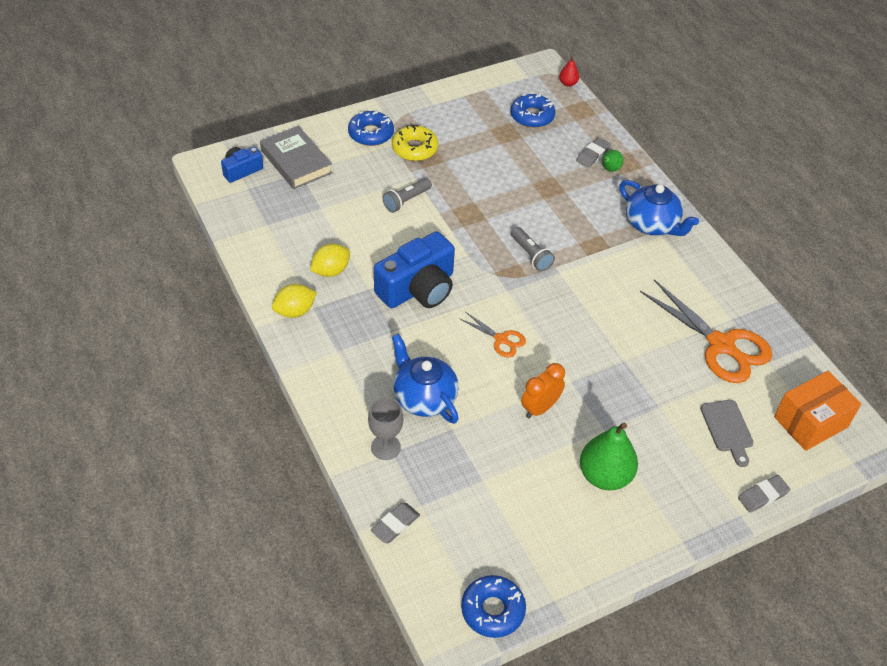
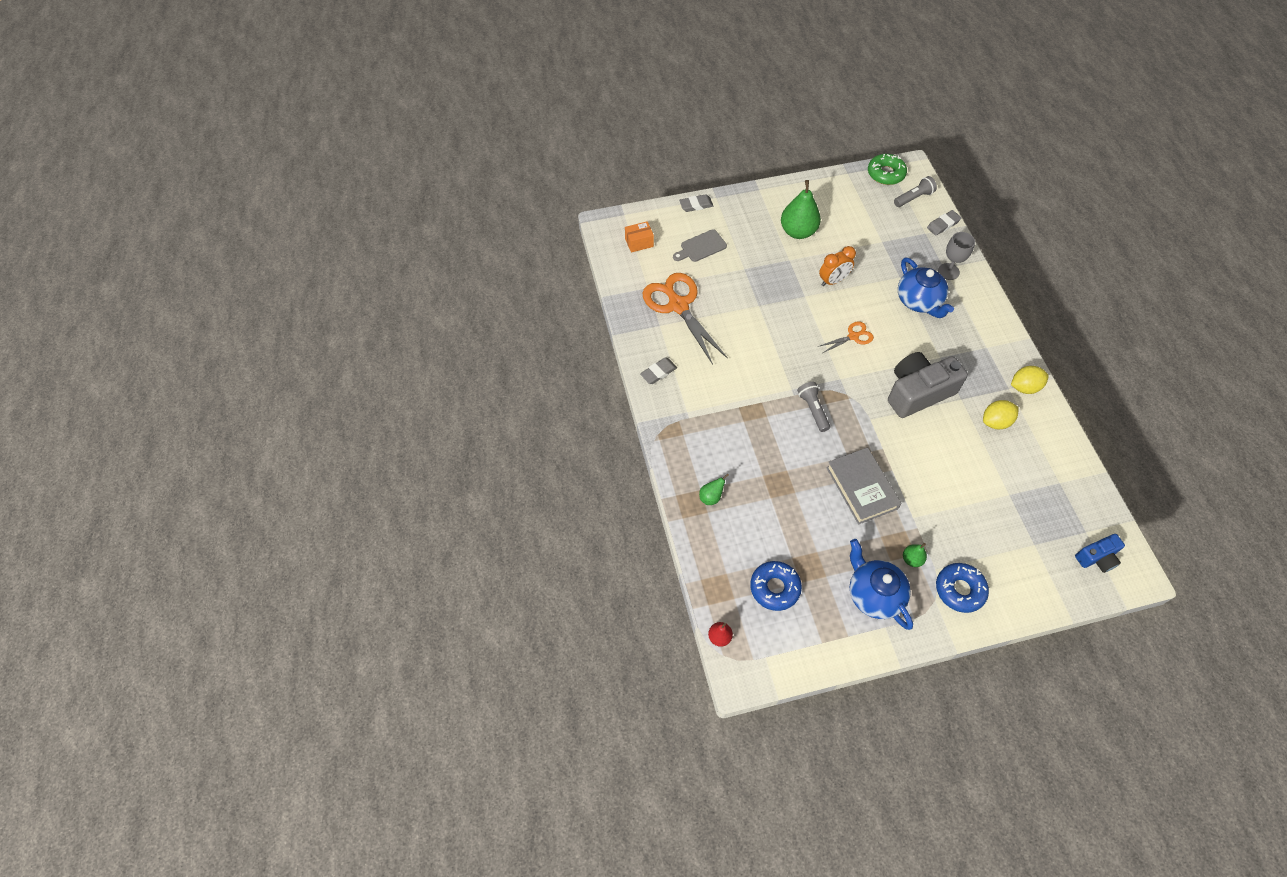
camera: 165 degrees left, 10 degrees up
(296, 162) = (1040, 561): grey book -> grey book (861, 488)
(406, 201) = (924, 490): grey flashlight -> grey flashlight (913, 198)
(414, 148) = (912, 559): yellow donut -> green pear
(418, 288) = (918, 392): blue camera -> grey camera
(492, 610) = (885, 174): blue donut -> green donut
(501, 339) = (853, 336): orange scissors -> orange scissors turned 105 degrees clockwise
(593, 155) = (722, 519): grey eraser -> grey eraser (658, 372)
(652, 224) = (692, 425): blue teapot -> blue teapot (874, 594)
(727, 429) = (701, 247): grey cutting board -> grey cutting board turned 120 degrees counterclockwise
(810, 422) = (639, 242): orange box -> orange box, size x0.58

